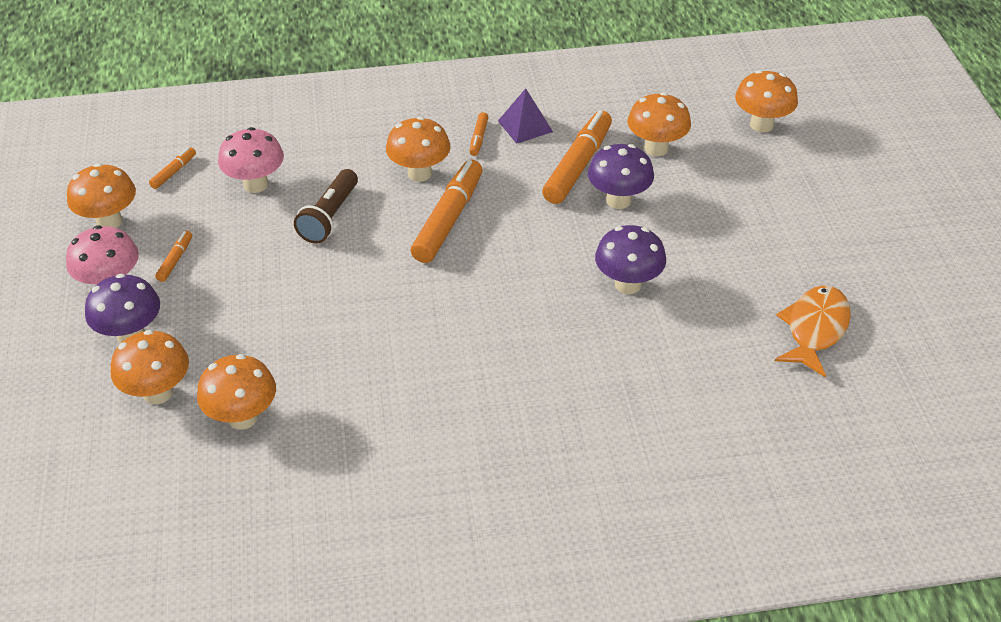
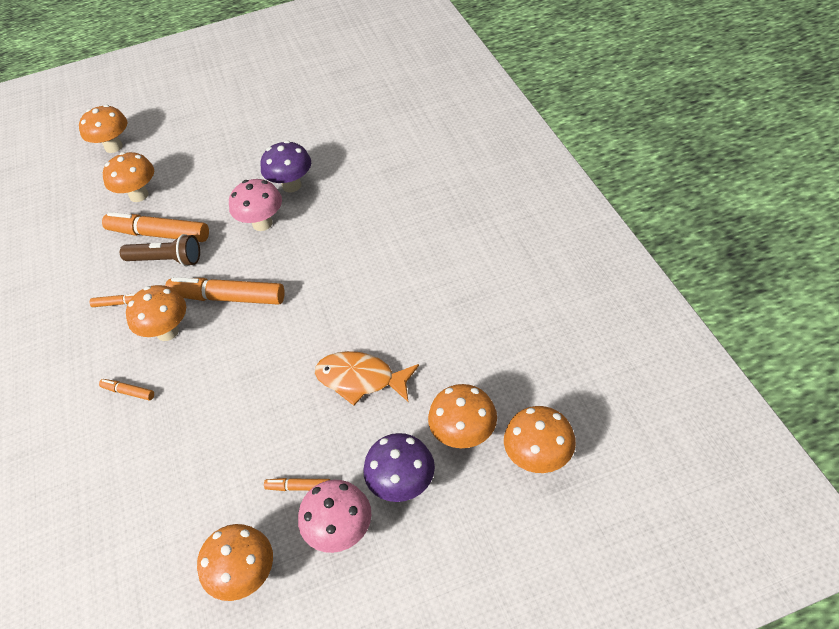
camera: 95 degrees left, 5 degrees up
(173, 172) = (162, 543): orange marker -> orange marker (128, 392)
(243, 417) = (472, 366): orange mushroom -> orange mushroom (538, 458)
(256, 184) = (183, 456): pink mushroom -> pink mushroom (262, 223)
(330, 217) = (229, 381): brown flashlight -> brown flashlight (166, 260)
(525, 126) = (104, 276): purple pyramid -> none
(618, 200) = (201, 205): purple mushroom -> none
(814, 329) = (321, 102): orange fish -> orange fish (361, 379)

